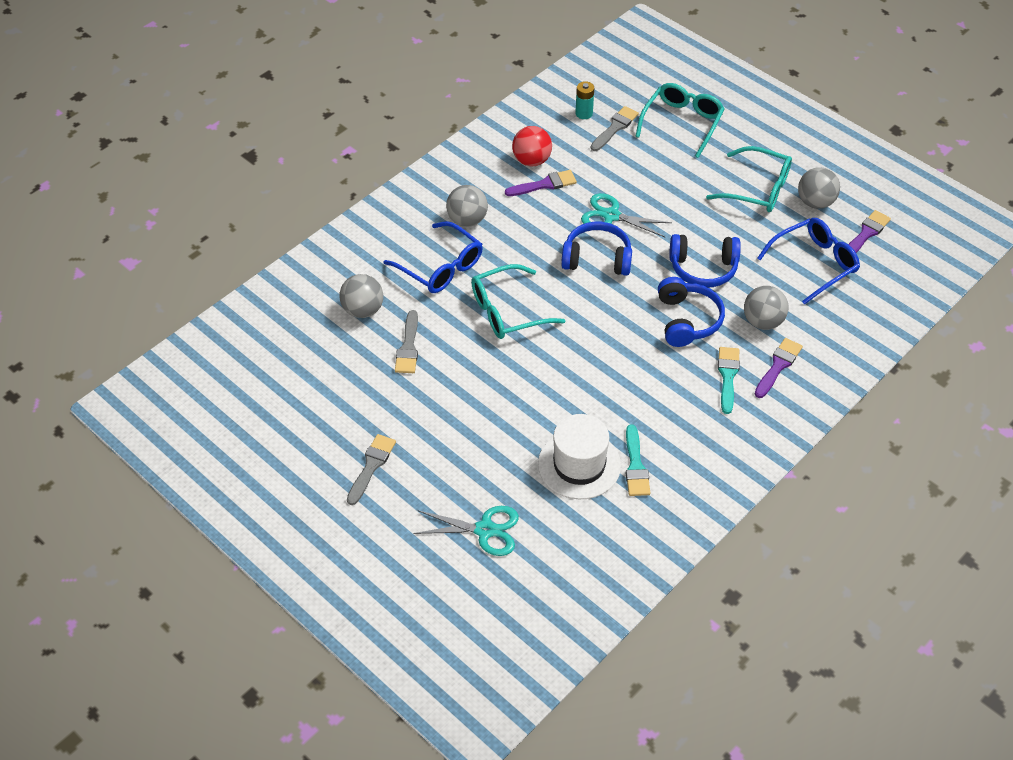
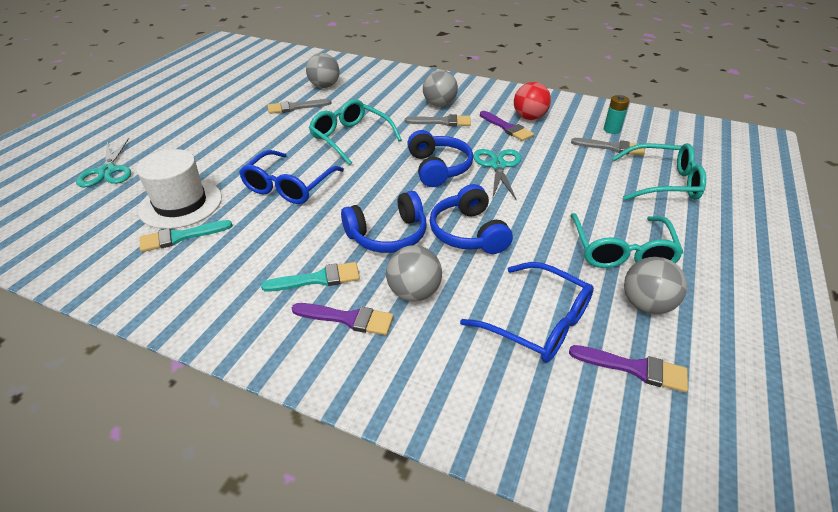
camera: 70 degrees right, 10 degrees down
(371, 466) = (175, 115): grey brush -> grey brush (442, 122)
(441, 267) = (382, 104): blue glasses -> blue glasses (289, 186)

